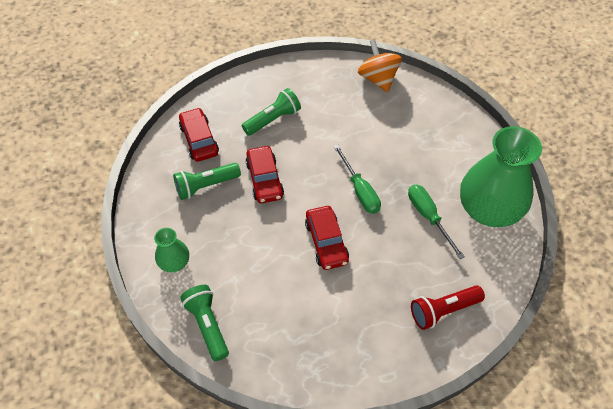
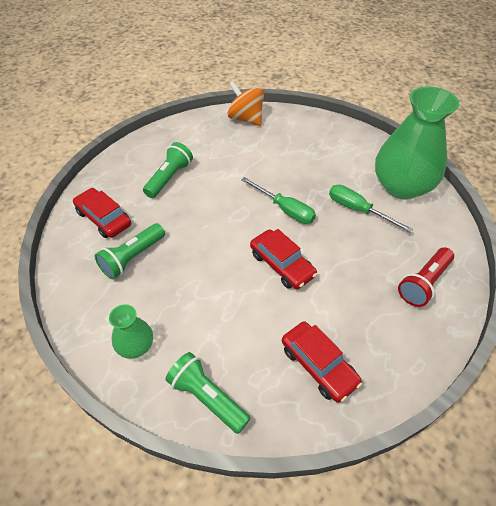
camera: 25 degrees left, 5 degrees down
(264, 179) = (190, 231): red car -> red car (318, 365)

